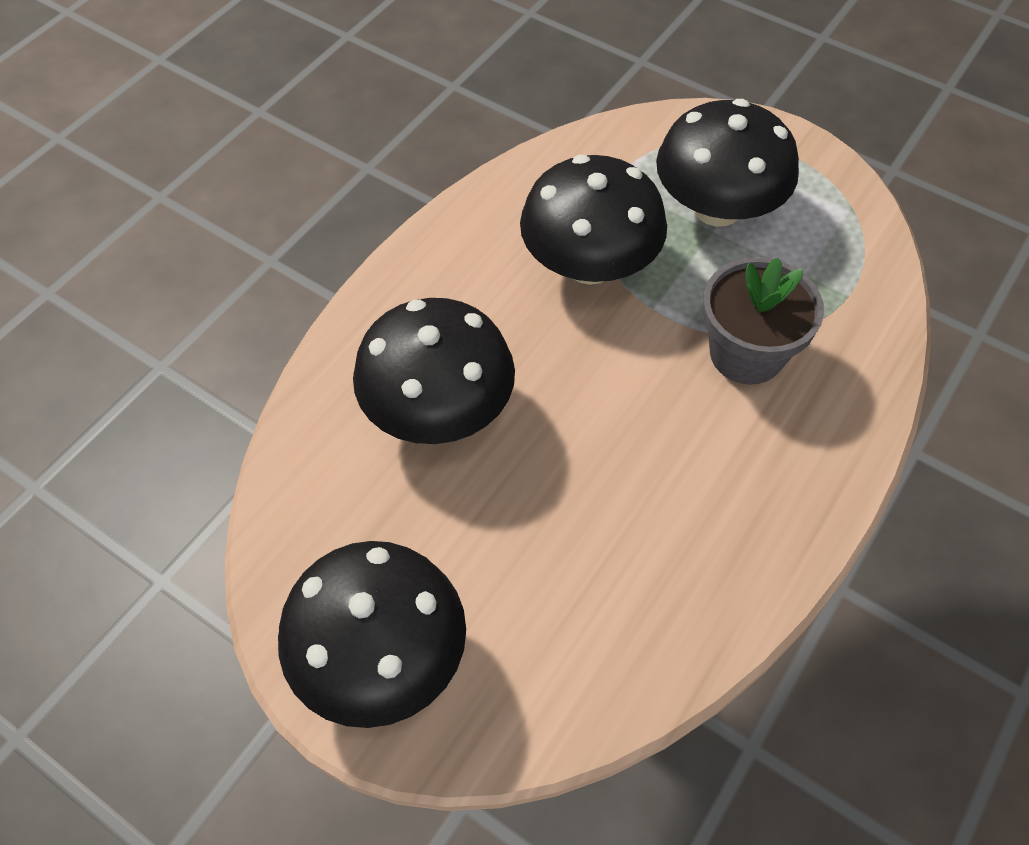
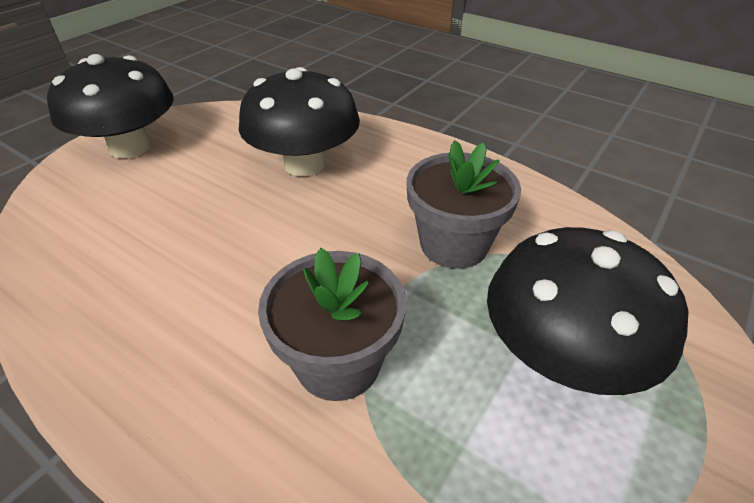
camera: 90 degrees right, 15 degrees down
(589, 264) = (454, 244): black mushroom -> grey flower pot

